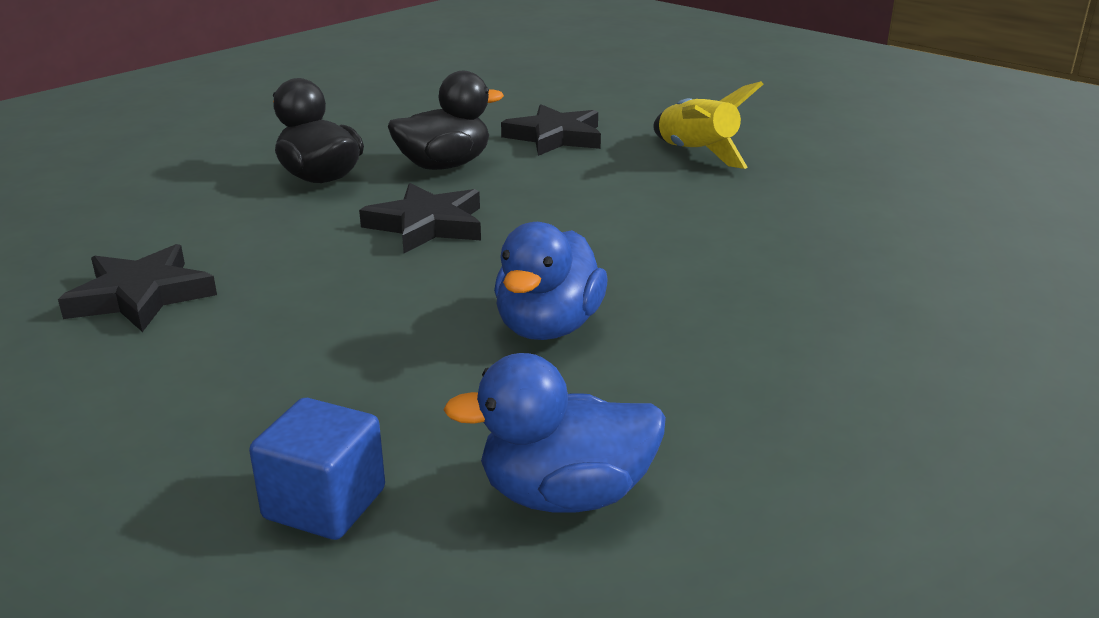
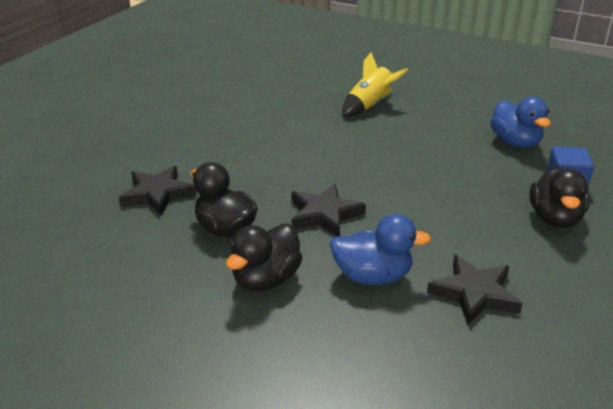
camera: 105 degrees left, 5 degrees up
(223, 436) = (554, 218): none -> black duck
(548, 327) = (412, 160): blue duck -> blue duck (372, 276)
(696, 154) = (181, 143): yellow rocket -> yellow rocket (369, 106)

